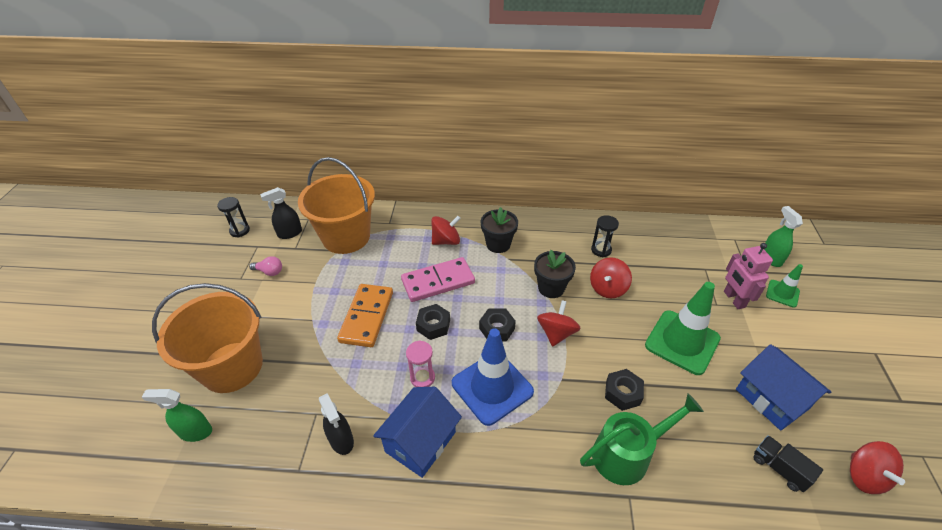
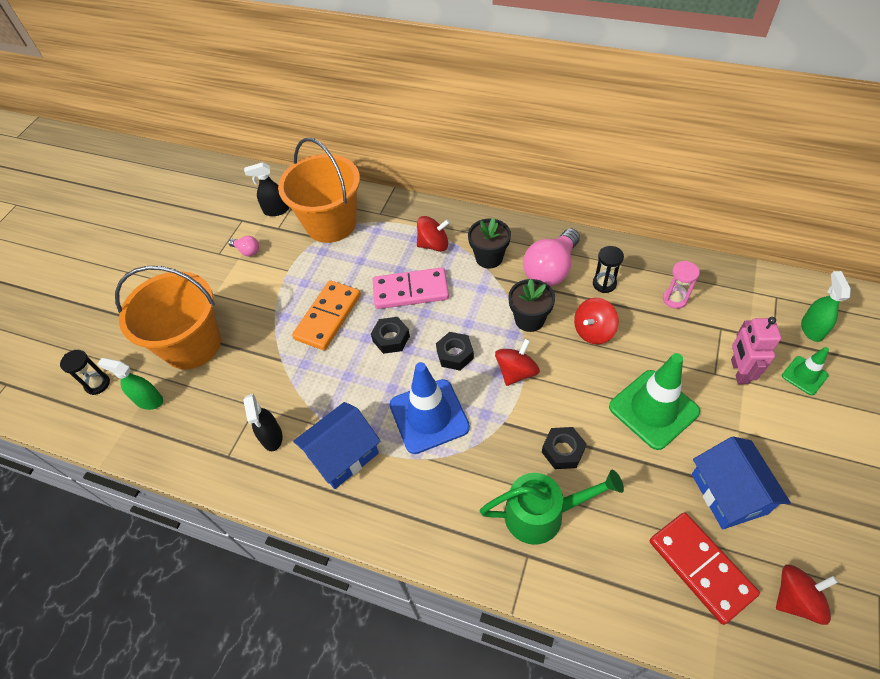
camera: 20 degrees right, 10 degrees up
(239, 231) = (229, 200): black hourglass -> black hourglass (97, 384)
(422, 378) = (364, 392): pink hourglass -> pink hourglass (674, 299)
(553, 246) = (551, 269): none -> pink light bulb
(779, 468) = (701, 567): black truck -> red domino
(864, 476) = (796, 599): red spinning top -> red spinning top turned 120 degrees counterclockwise

